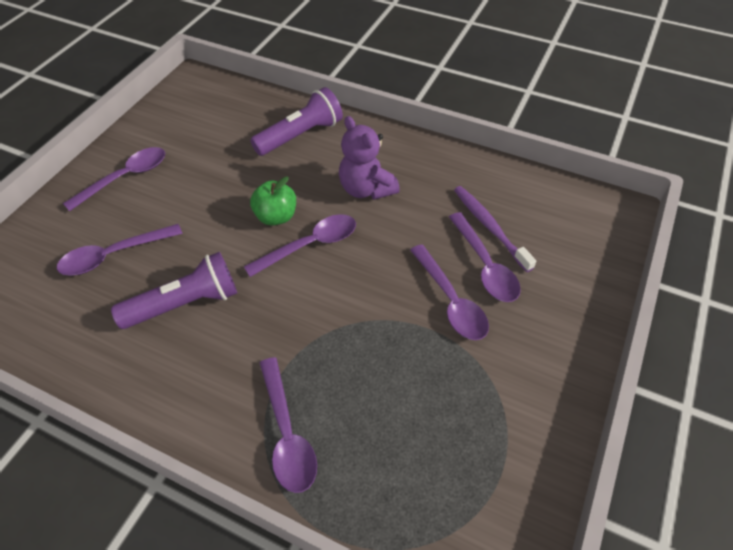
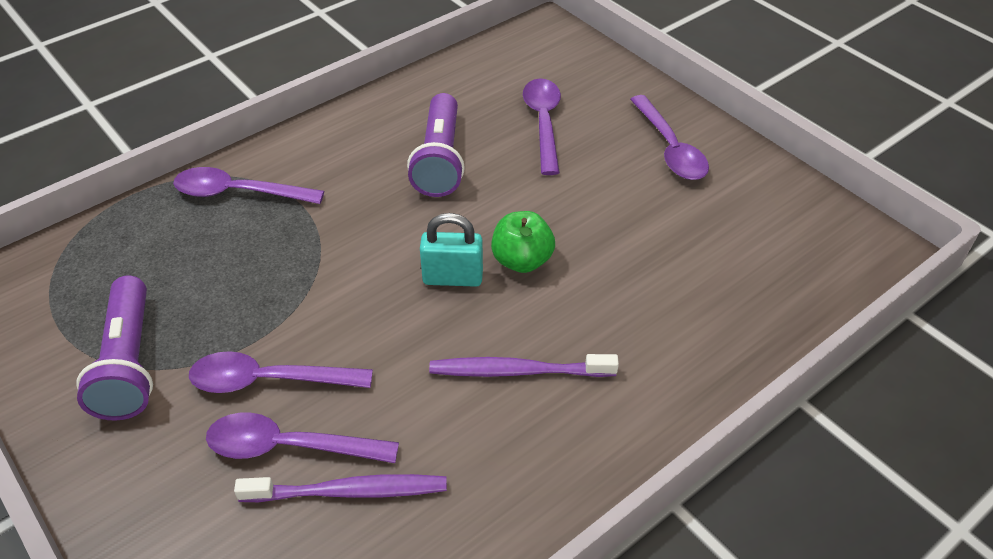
camera: 115 degrees right, 5 degrees down
(301, 135) = (679, 335): purple flashlight -> purple flashlight (128, 363)
(310, 245) = (453, 278): purple spoon -> turquoise padlock
(366, 189) = (518, 371): purple teddy bear -> purple toothbrush

